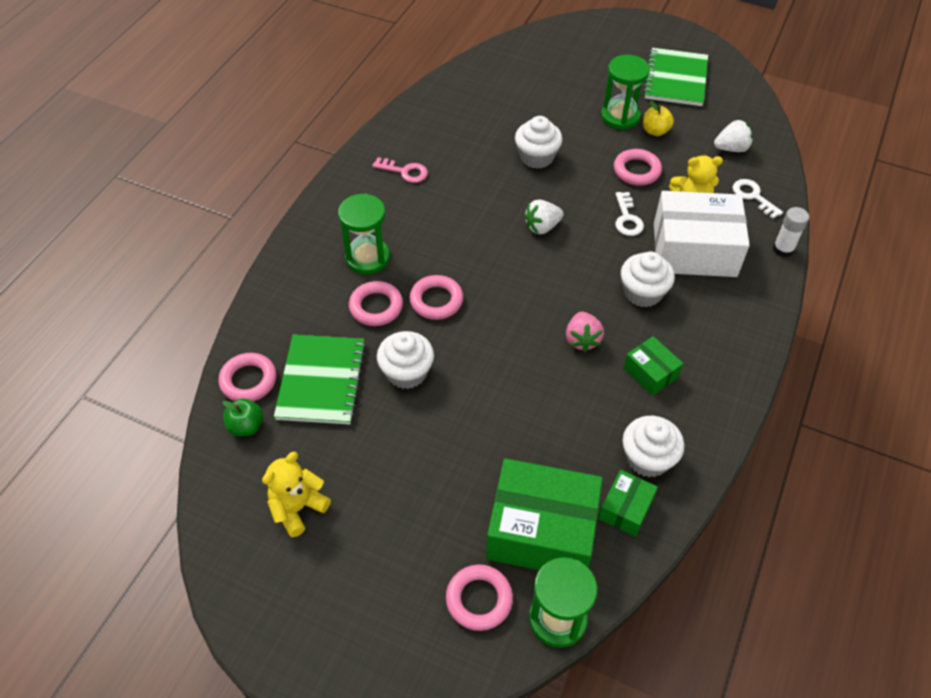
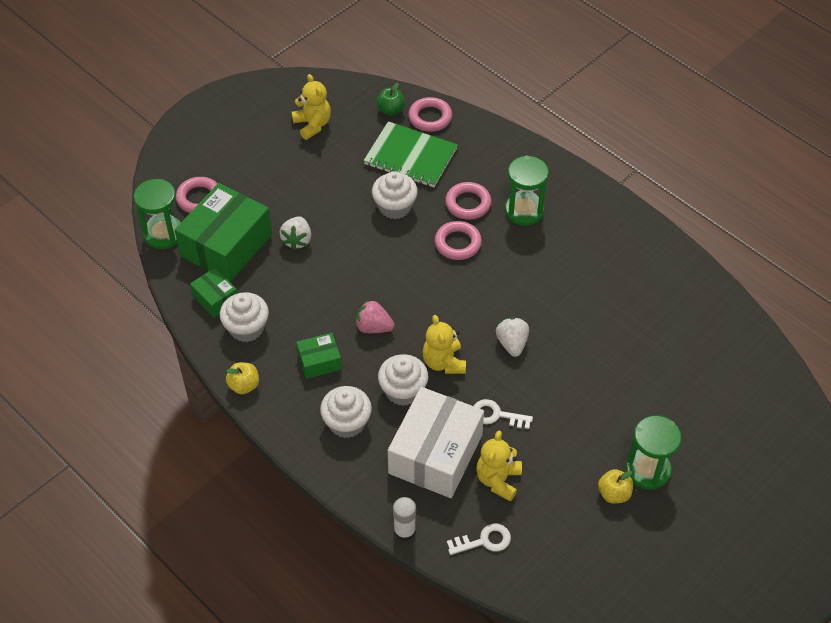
camera: 110 degrees right, 0 degrees up
(405, 172) = (623, 262): pink key -> none
(537, 157) = (608, 371): white cupcake -> white cupcake (347, 422)
(592, 271) = (443, 362): none -> yellow teddy bear
(636, 171) = (559, 450): pink ring -> none
(675, 79) = (698, 554): green notebook -> none
(720, 431) = (244, 385): none -> yellow apple
(731, 148) = (562, 556): white strawberry -> white strawberry (297, 240)

